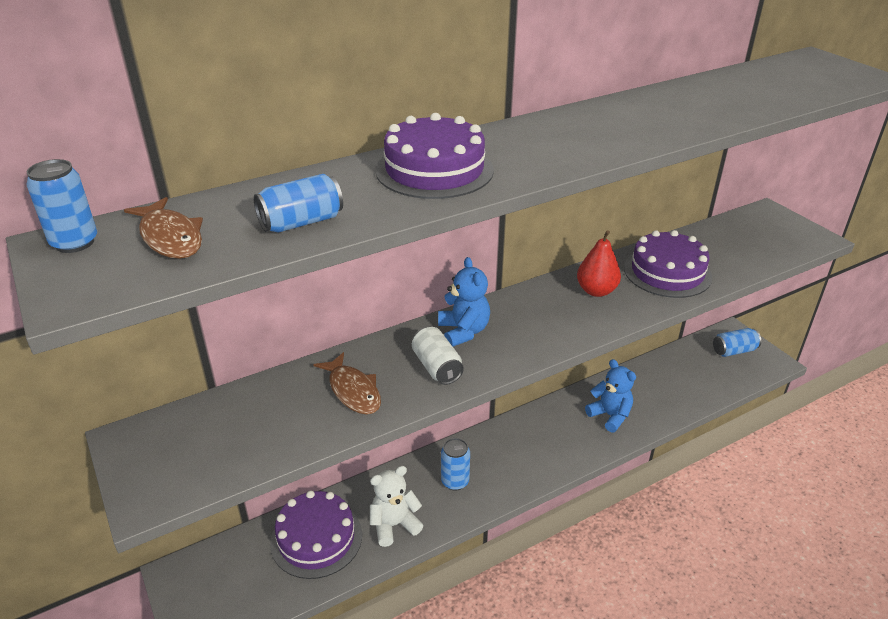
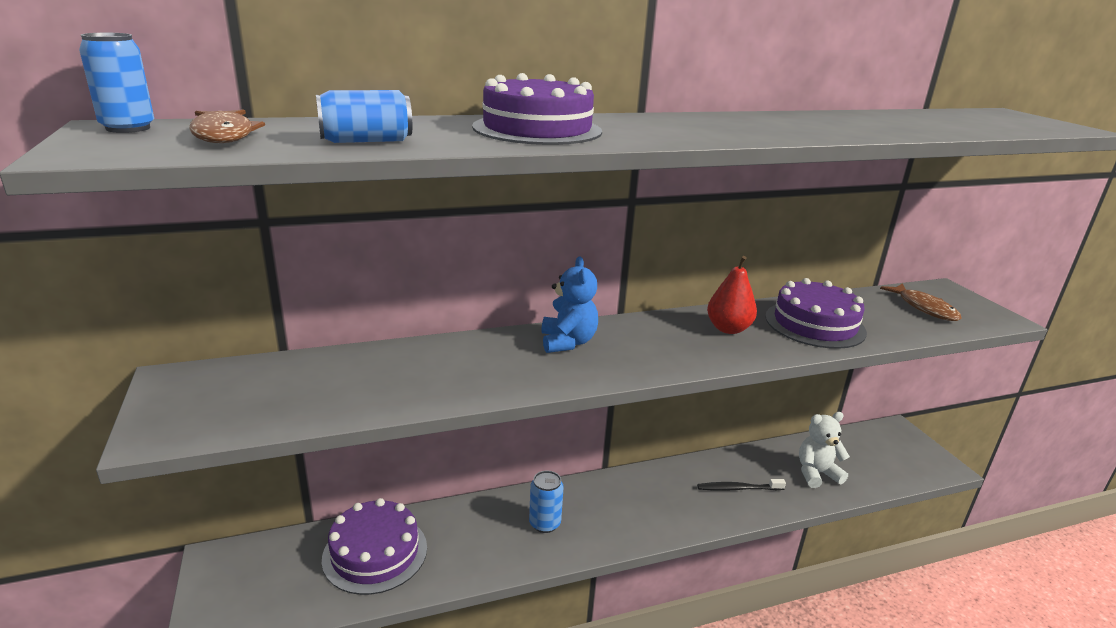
camera: 10 degrees right, 10 degrees down
(353, 391) = (425, 375): brown fish -> brown fish (924, 308)
(394, 525) = (463, 555): white teddy bear -> white teddy bear (816, 473)
(437, 367) = (525, 368): white can -> none
(610, 416) = (738, 488): blue teddy bear -> black toothbrush
(734, 351) = (896, 448): blue can -> none

